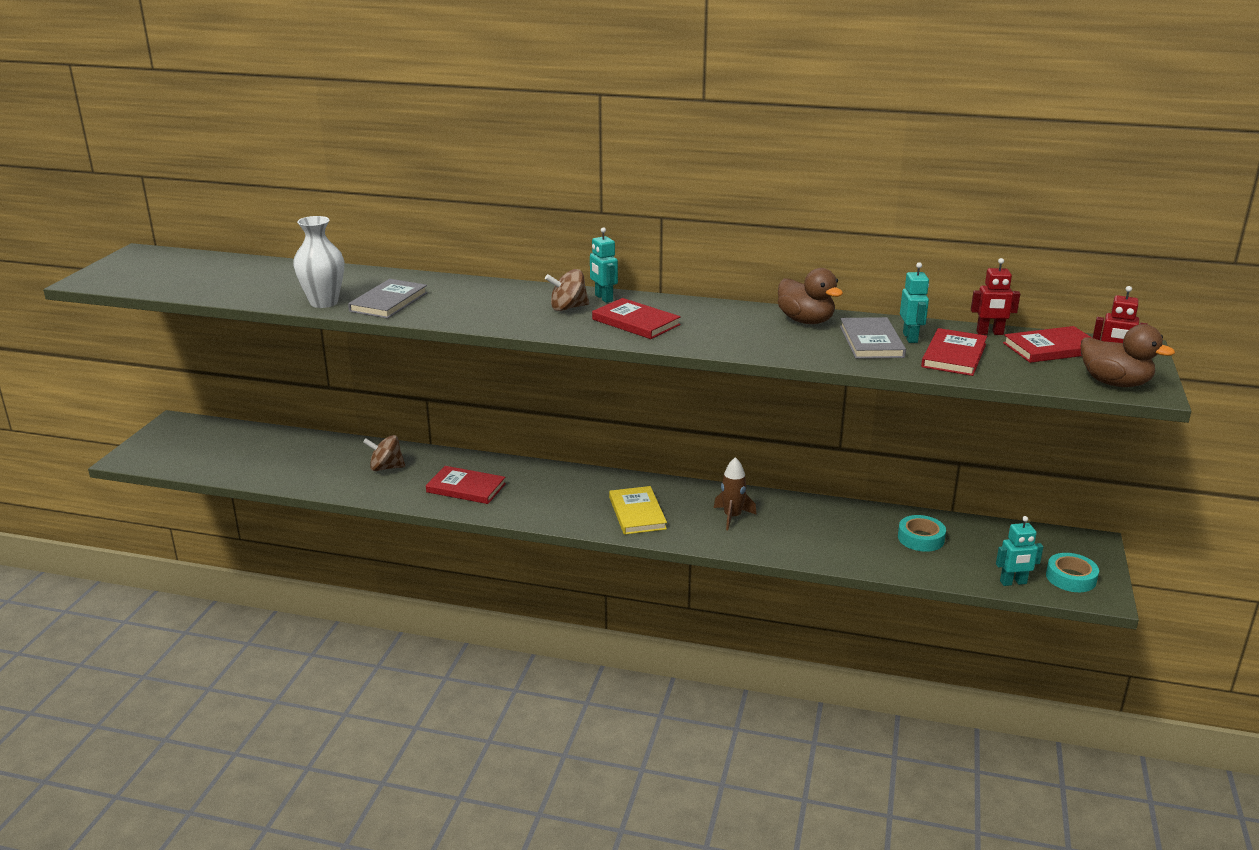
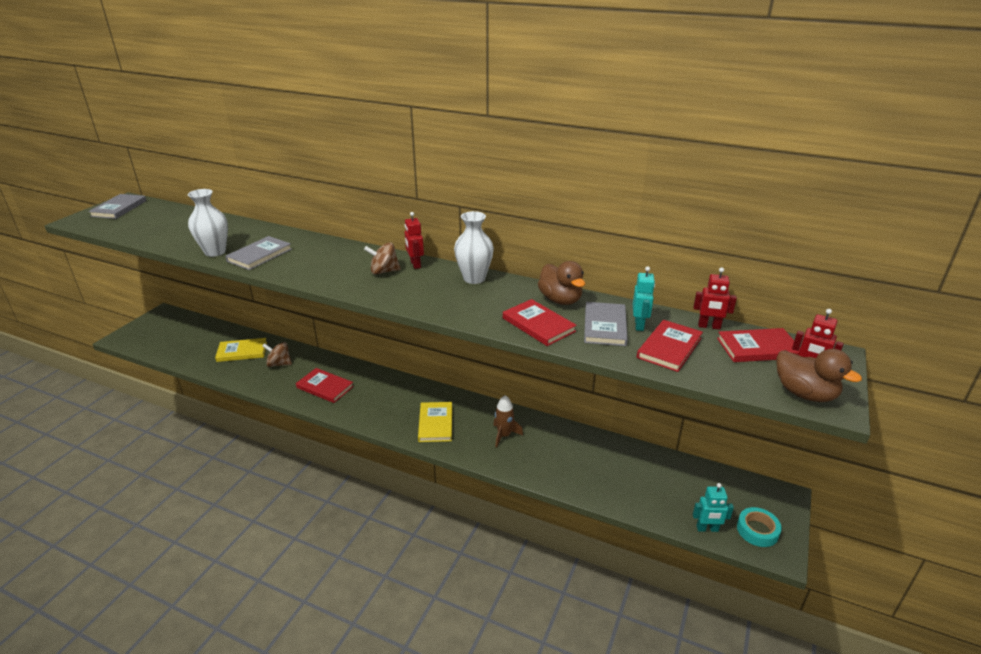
camera: 10 degrees right, 5 degrees up
(138, 263) = (119, 208): none -> grey book
(323, 458) = (242, 352): none -> yellow book
(603, 298) = (415, 264): turquoise robot -> red robot
(636, 322) = (427, 289): red book -> red book (538, 325)
(688, 307) = (474, 278): none -> white vase
(921, 538) = (643, 474): turquoise tape -> none

